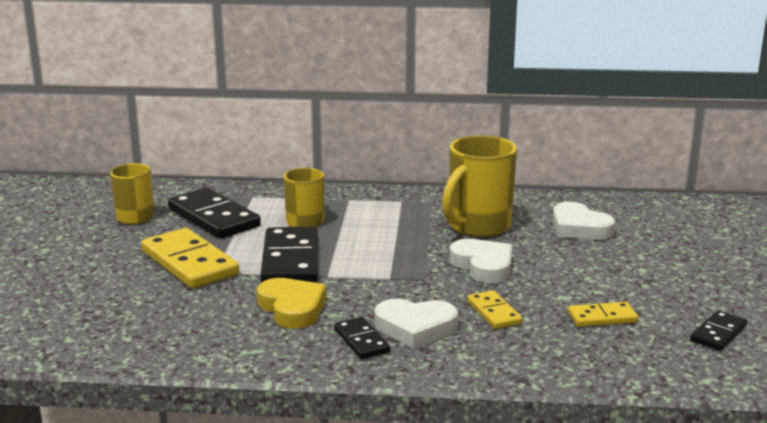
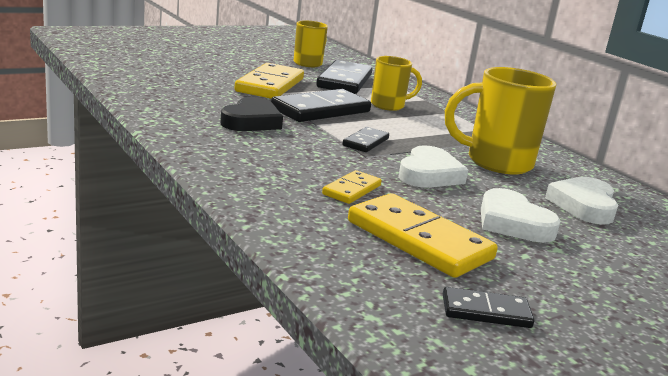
camera: 50 degrees right, 0 degrees up
(292, 308) = (251, 121): yellow heart -> black heart
(361, 341) = (233, 149): black domino -> black domino (365, 142)
(415, 328) = (280, 164): white heart -> white heart (512, 223)
(602, 317) = (419, 240): yellow domino -> yellow domino, size x1.90

